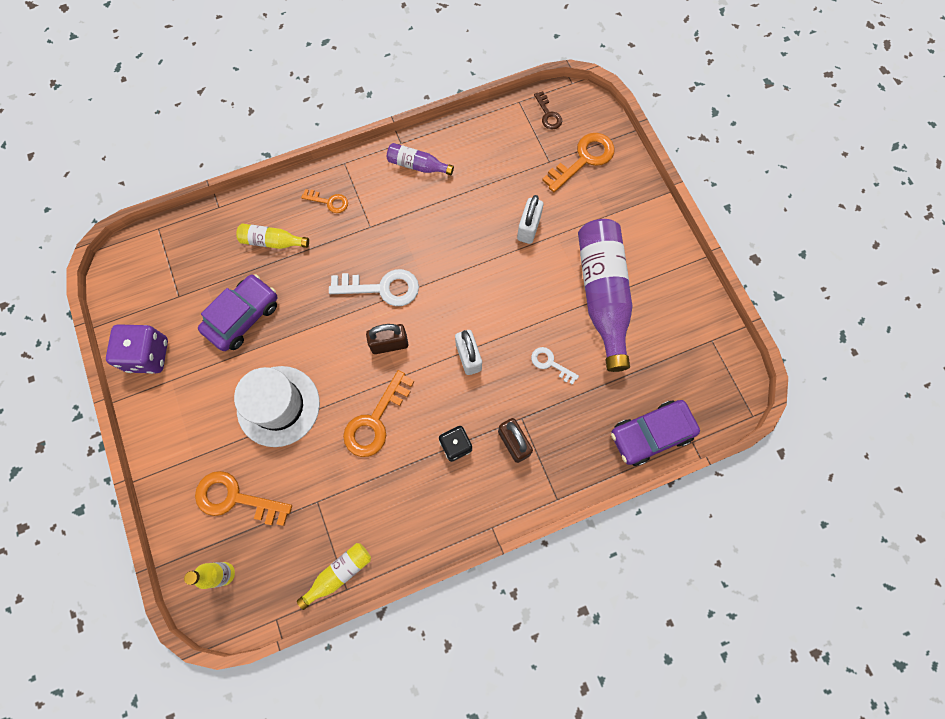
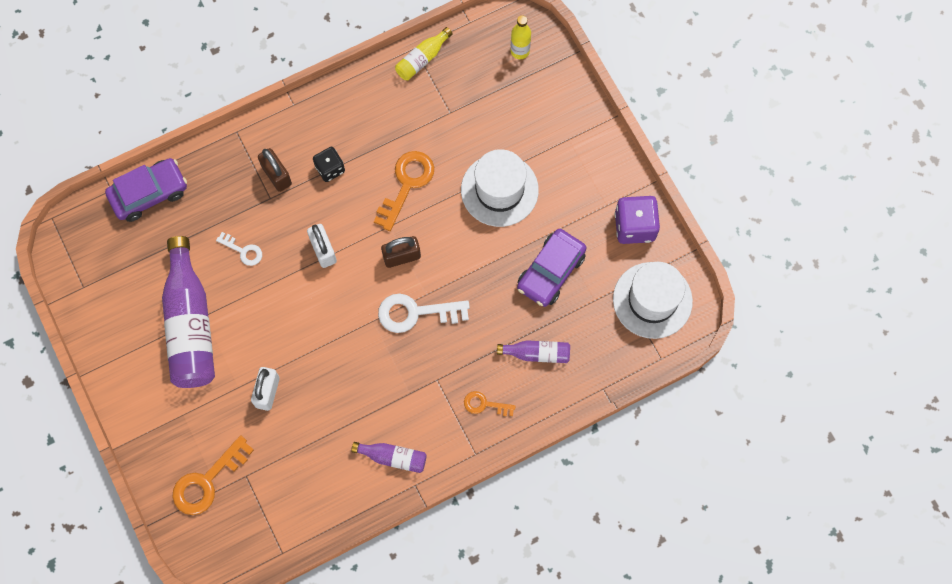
camera: 175 degrees right, 0 degrees up
(151, 281) = (652, 300): none -> white hat
(235, 498) = (522, 109): orange key -> none
(272, 242) = (537, 353): yellow bottle -> purple bottle
(548, 114) = (247, 538): brown key -> none

